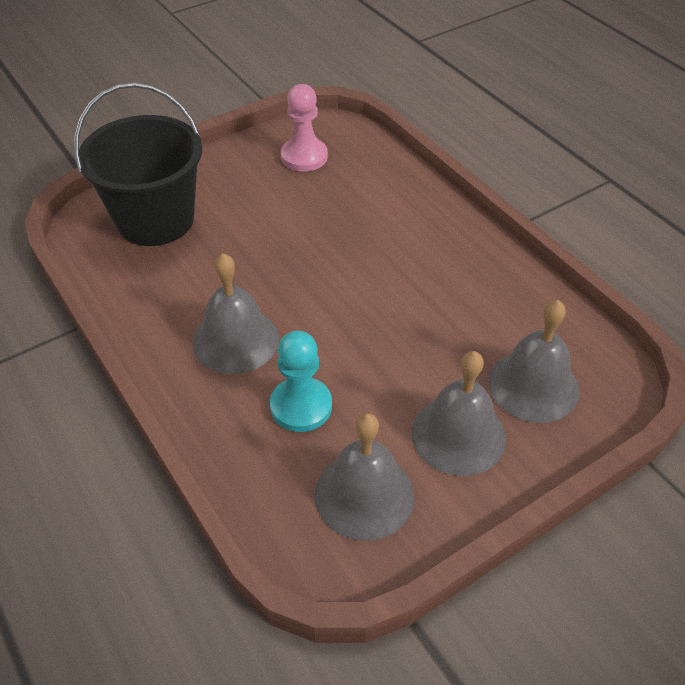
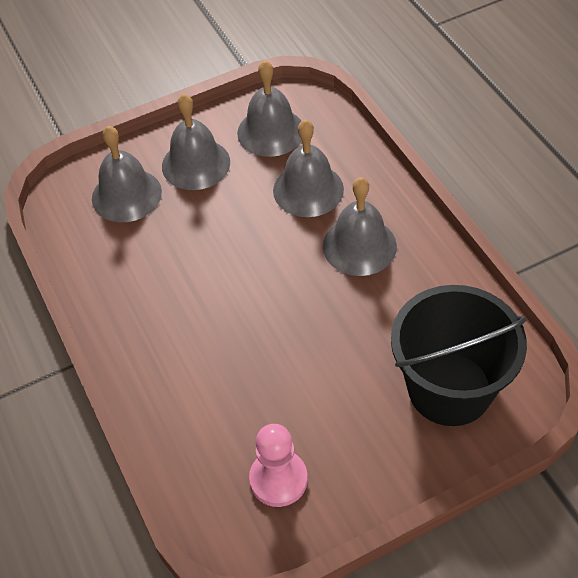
camera: 170 degrees left, 5 degrees up
(301, 406) = (308, 189): turquoise pawn -> grey bell

